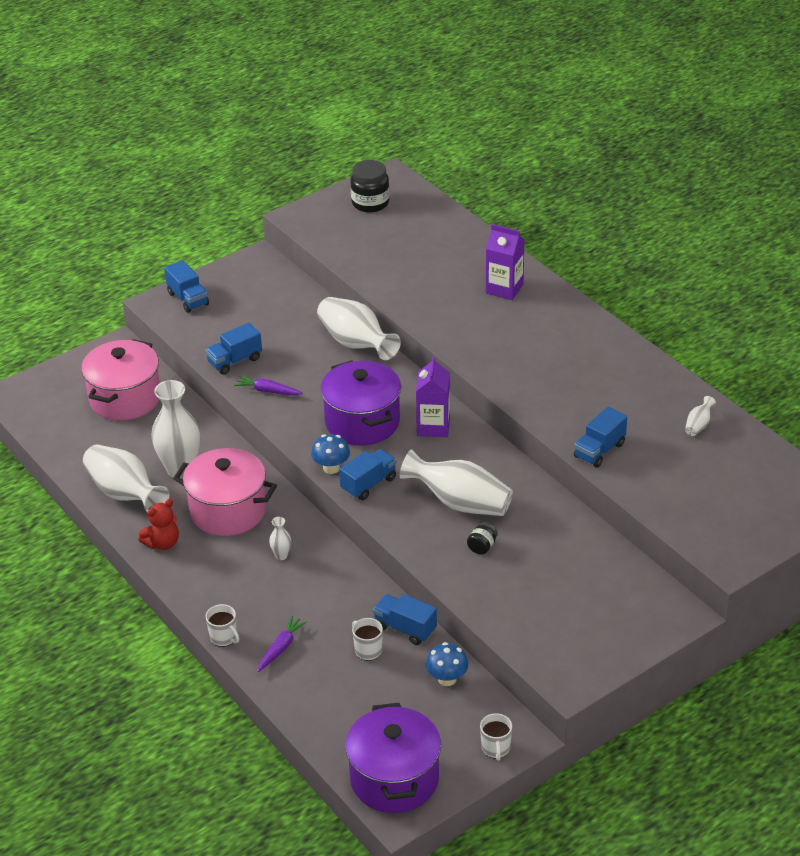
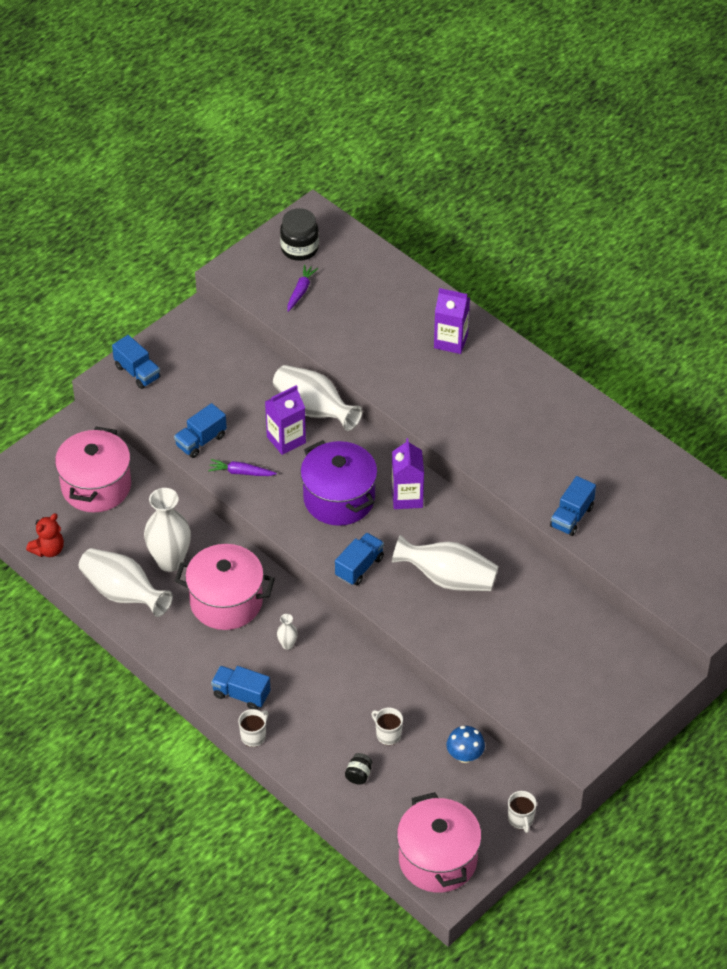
camera: 10 degrees left, 10 degrees up
(162, 543) = (173, 643): red teddy bear -> red teddy bear (48, 550)
(224, 637) = (253, 736): white mug -> white mug turned 90 degrees counterclockwise
(281, 648) = (308, 741): purple carrot -> purple carrot (300, 291)
(321, 367) = (286, 440): none -> purple carton
(331, 468) = (320, 552): blue mushroom -> none
(394, 779) = (438, 859): purple pot -> pink pot
(405, 628) = (417, 709): blue truck -> blue truck (241, 694)
(482, 547) = (477, 623): black jar -> black jar (358, 775)
(698, 425) = (657, 480): white vase -> none

